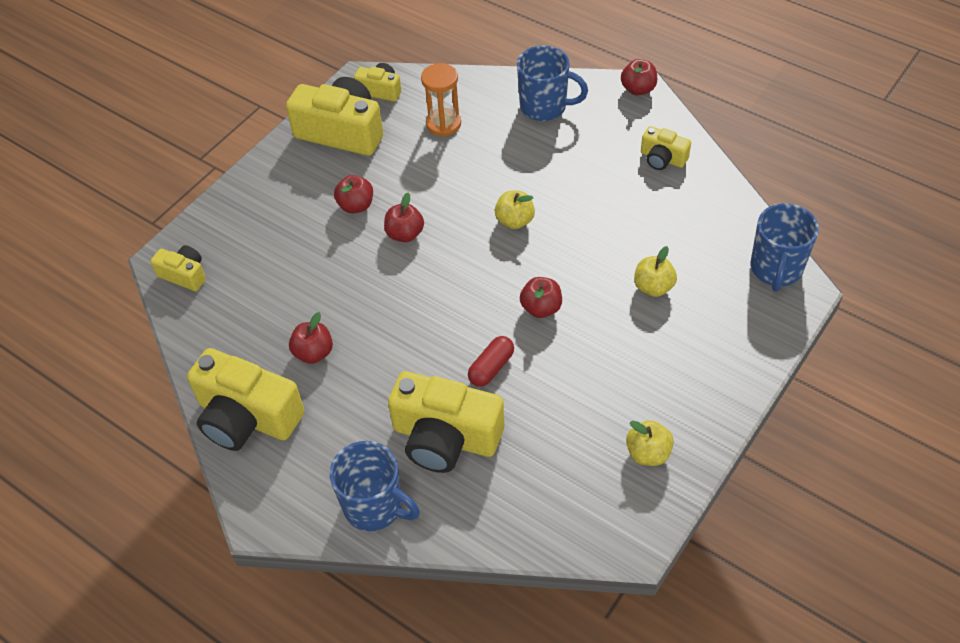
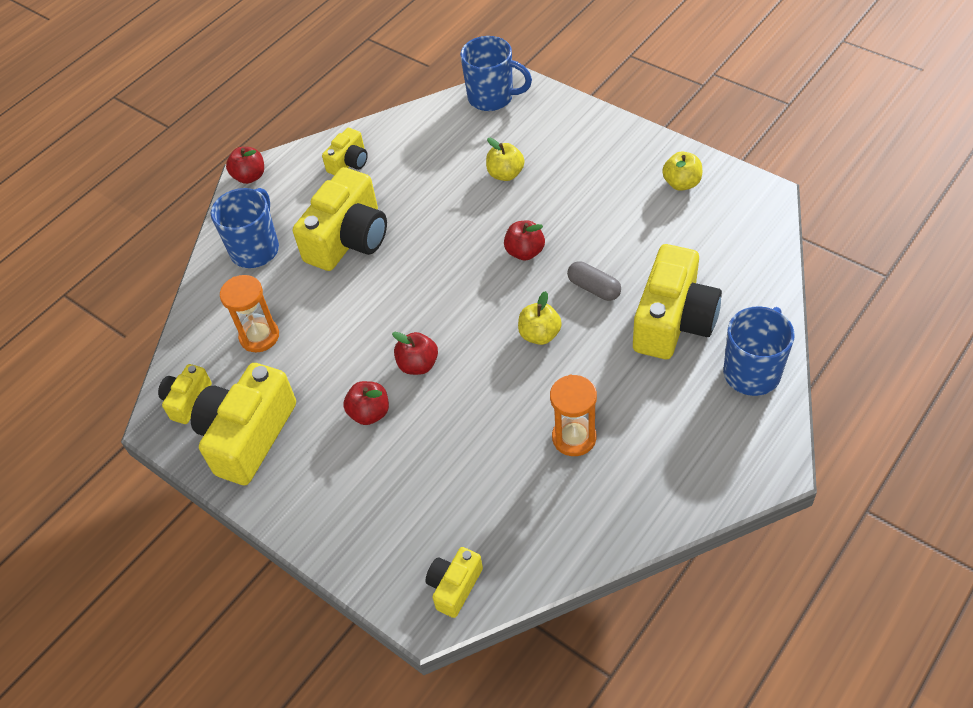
camera: 85 degrees left, 0 degrees up
(247, 417) = (657, 493): yellow camera -> yellow camera (348, 239)
(313, 353) = (574, 437): red apple -> orange hourglass
(491, 367) = (594, 288): red capsule -> grey capsule
(515, 221) = (412, 272): yellow apple -> yellow apple (539, 334)

